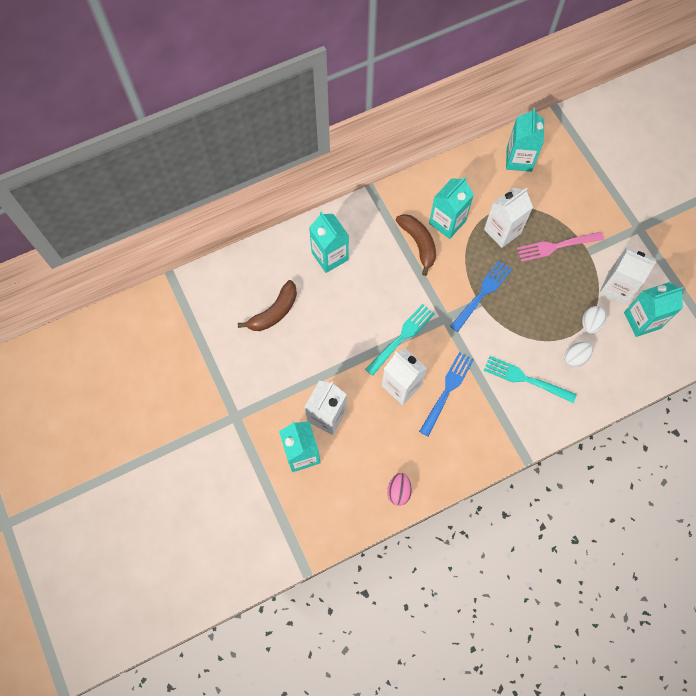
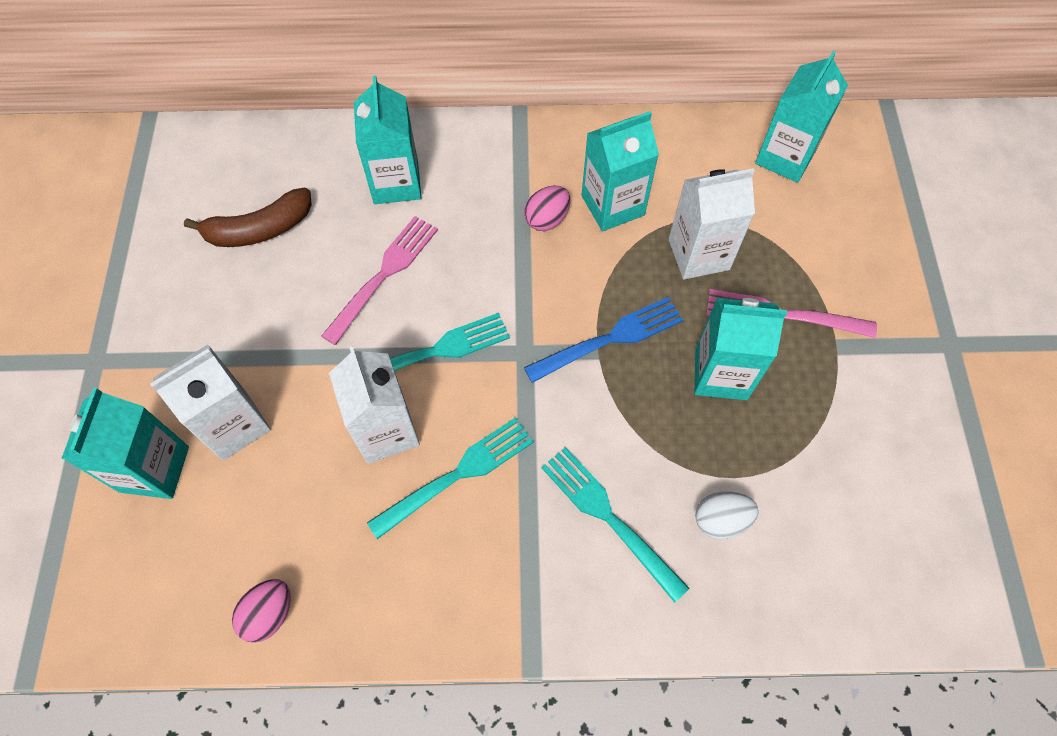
camera: 25 degrees right, 5 degrees down
(354, 308) = (384, 275): none -> pink fork
(418, 244) = (547, 219): brown banana -> pink egg
(447, 391) = (457, 474): blue fork -> turquoise fork
(590, 324) = (780, 472): white egg -> none
(616, 288) = (861, 429): white carton -> none
(642, 320) = (884, 508): turquoise carton -> turquoise carton (721, 373)

